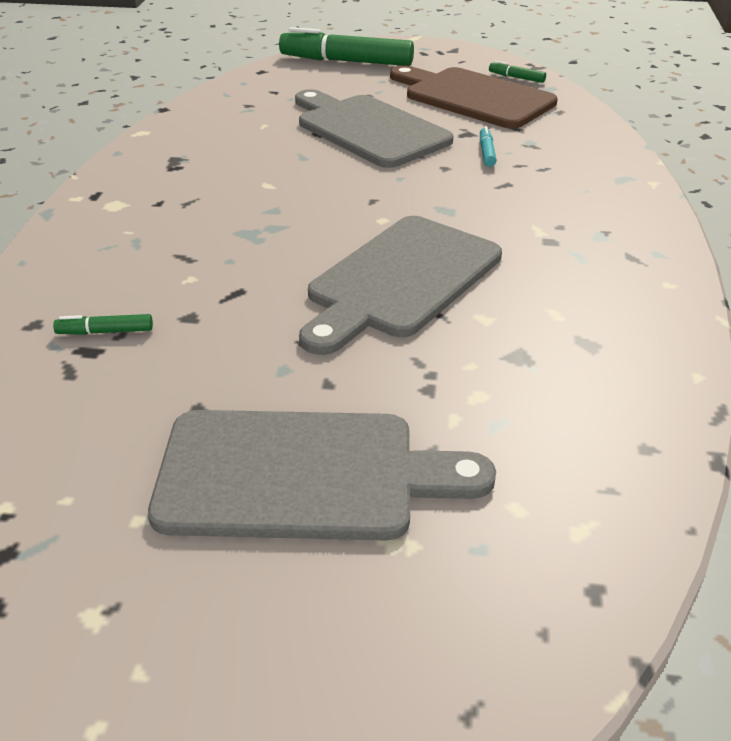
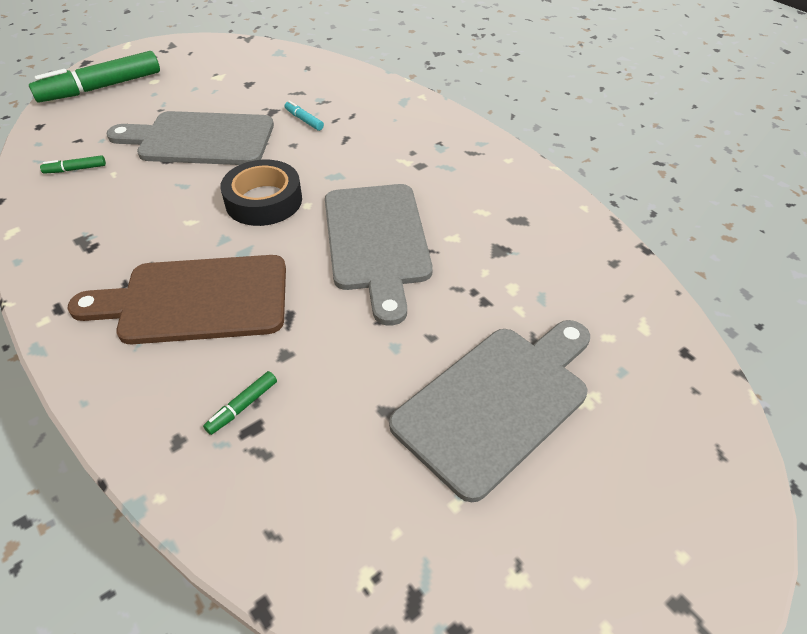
camera: 45 degrees left, 10 degrees up
(349, 198) = (264, 201): none -> black tape
(473, 97) = (238, 80): brown cutting board -> brown cutting board (196, 300)
(516, 78) = (246, 52): green marker -> green marker (75, 169)

